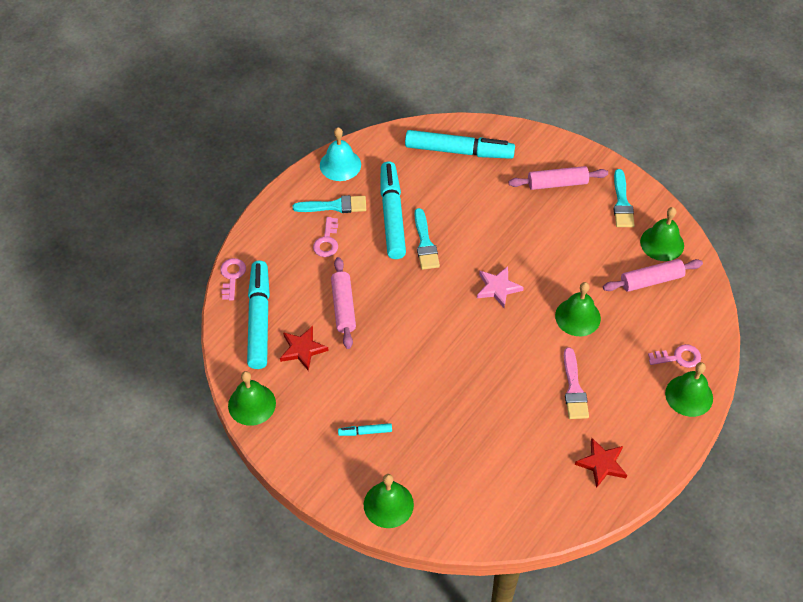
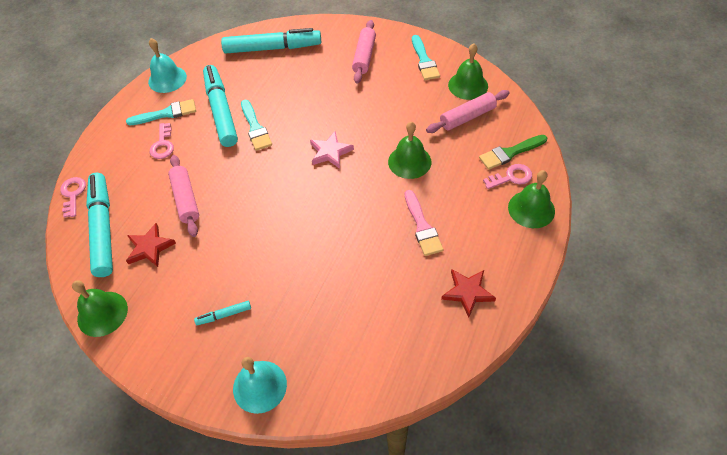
camera: 10 degrees left, 0 degrees up
(388, 504) = (259, 386): green bell -> turquoise bell
(557, 183) = (364, 56): pink rolling pin -> pink rolling pin turned 60 degrees counterclockwise
(685, 331) = (510, 153): none -> green brush

